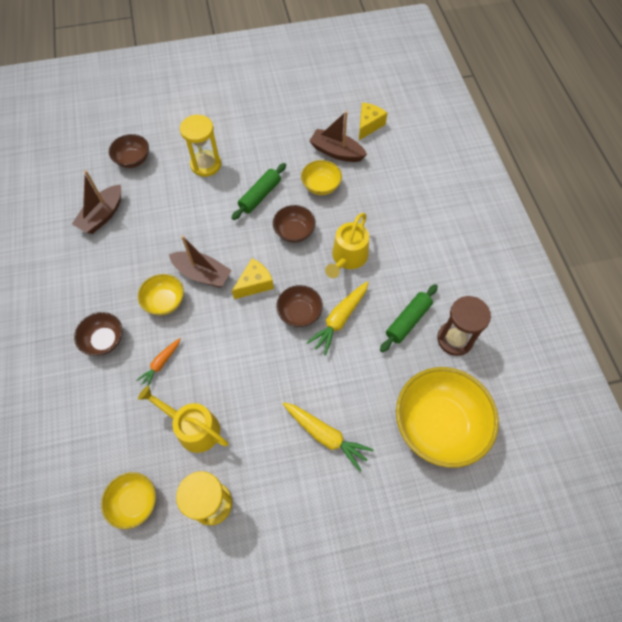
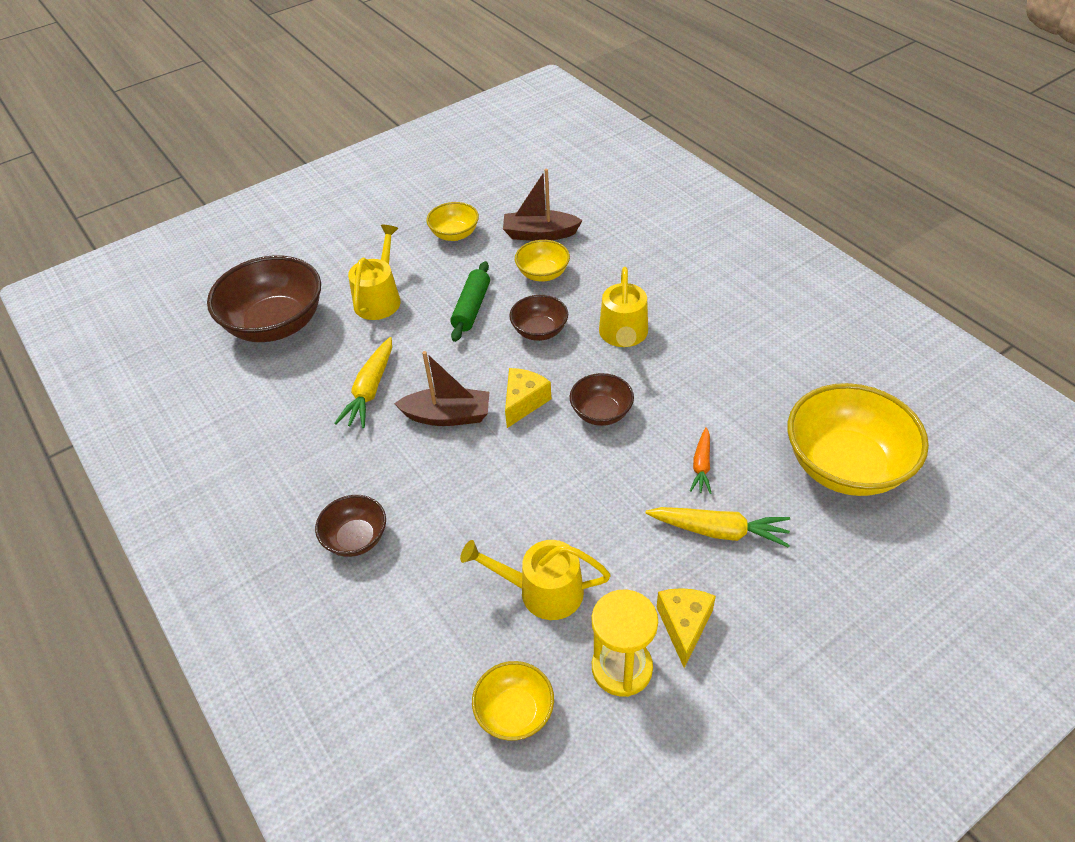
camera: 20 degrees left, 15 degrees down
(102, 215) = (268, 399): brown boat -> none
(133, 160) = (276, 324): brown bowl -> brown bowl, size x1.94
(161, 363) = (452, 535): orange carrot -> orange carrot (701, 465)
(165, 301) = (415, 464): yellow bowl -> yellow bowl (454, 234)
(206, 165) = (379, 298): yellow hourglass -> yellow watering can
(339, 319) = (655, 401): yellow carrot -> yellow carrot (370, 390)
(368, 125) = (562, 196): yellow cheese -> yellow cheese (684, 626)
(408, 321) = (738, 373): green rolling pin -> none
(454, 339) = (805, 372): brown hourglass -> none

